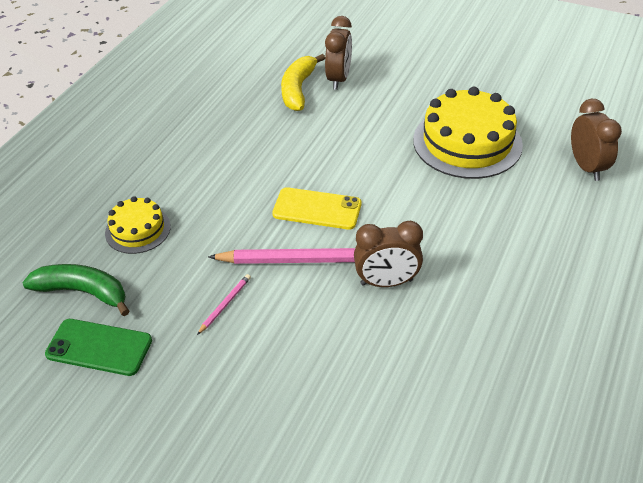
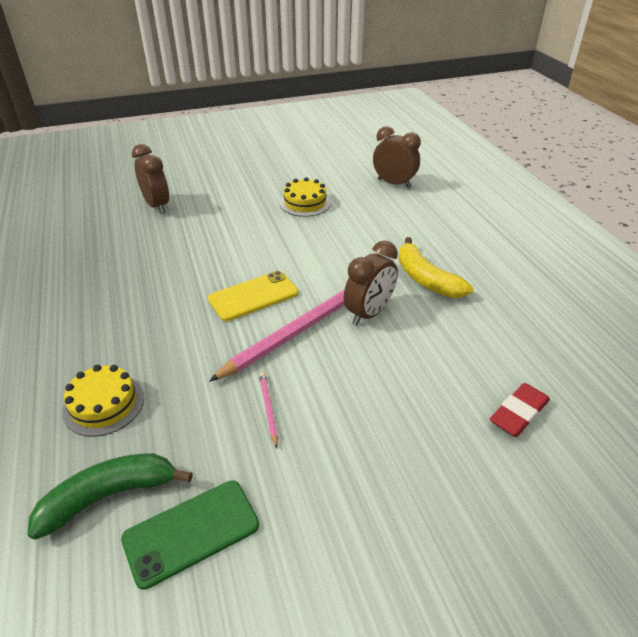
camera: 45 degrees left, 5 degrees down
(298, 89) = (130, 226): yellow banana -> yellow banana (426, 279)
(394, 445) = (518, 413): none -> red eraser
(467, 142) = (305, 203): yellow cake -> yellow cake, size x0.54

